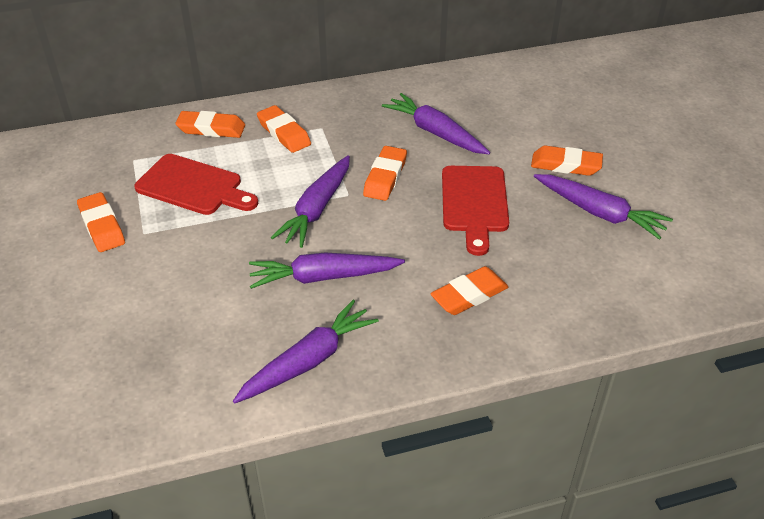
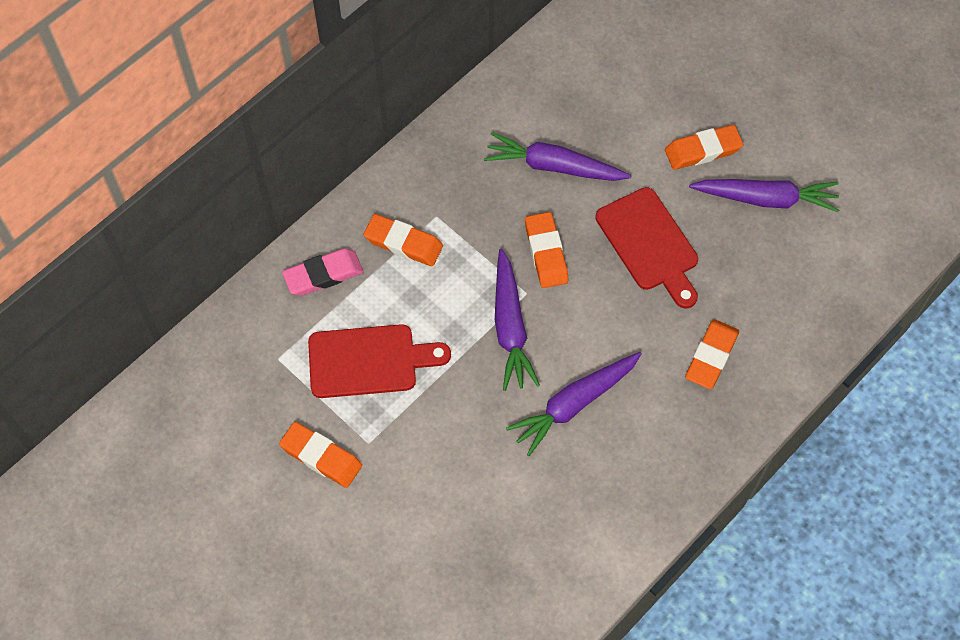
camera: 30 degrees left, 20 degrees up
(211, 129) = (323, 275): orange eraser -> pink eraser
(308, 361) = (625, 499): purple carrot -> none

